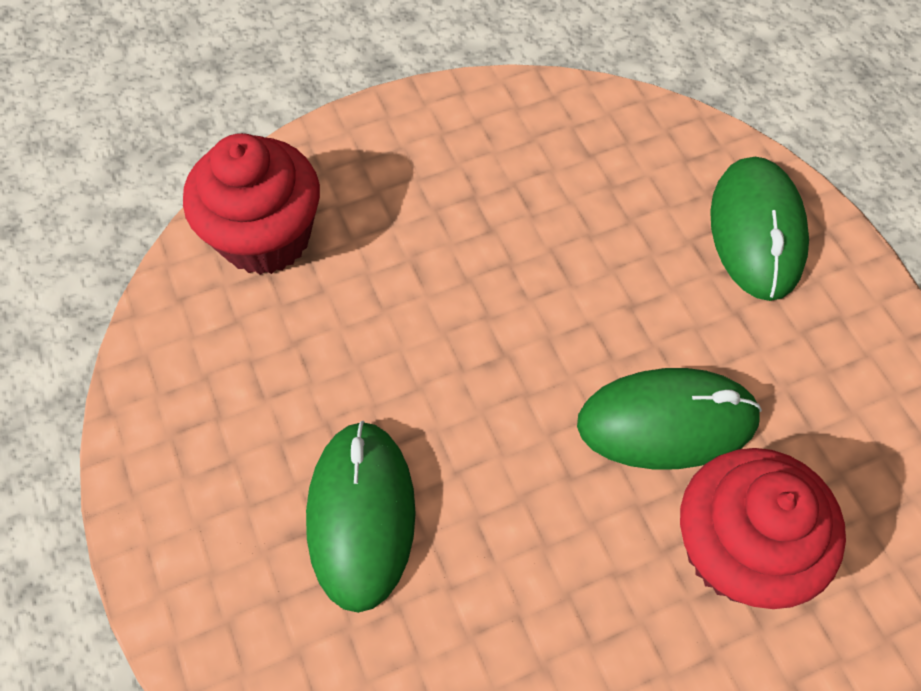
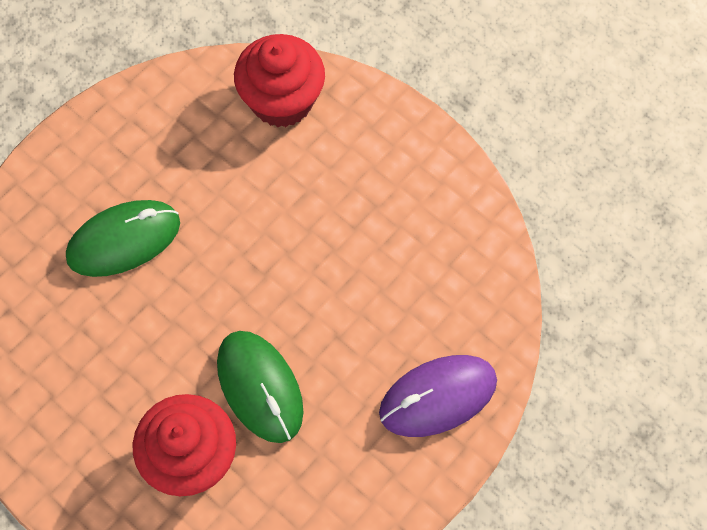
camera: 65 degrees right, 5 degrees up
(757, 231) = (438, 397): green mouse -> purple mouse

